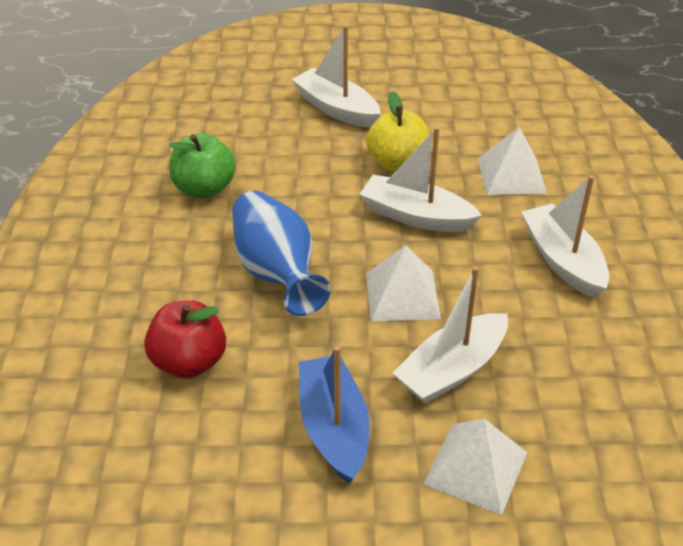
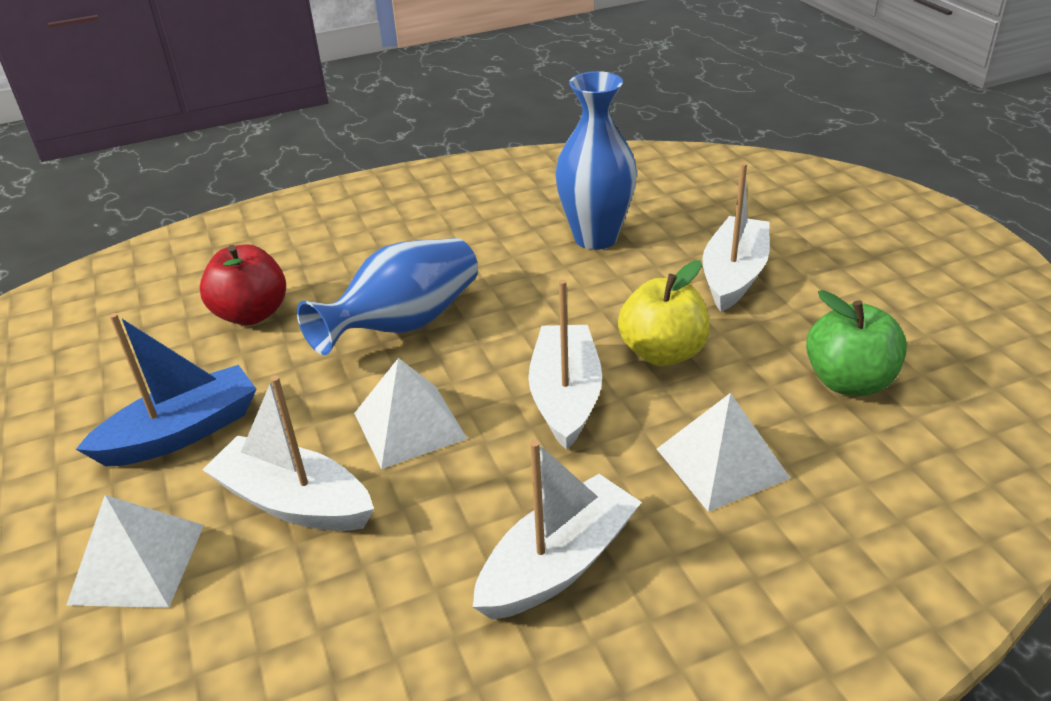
camera: 70 degrees right, 5 degrees down
(204, 188) = (512, 239): green apple -> green apple (849, 381)
(240, 149) = (596, 238): none -> blue vase

